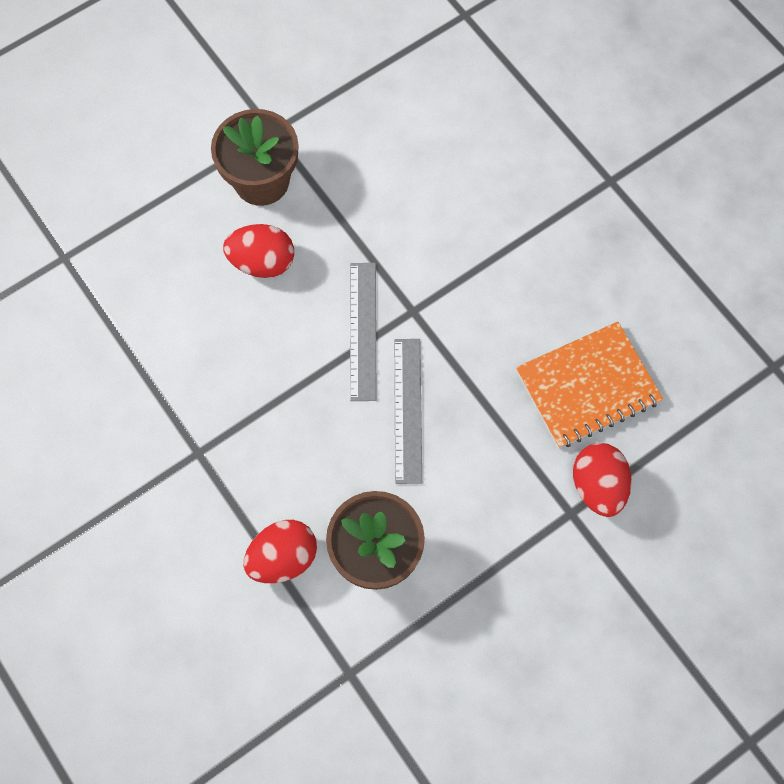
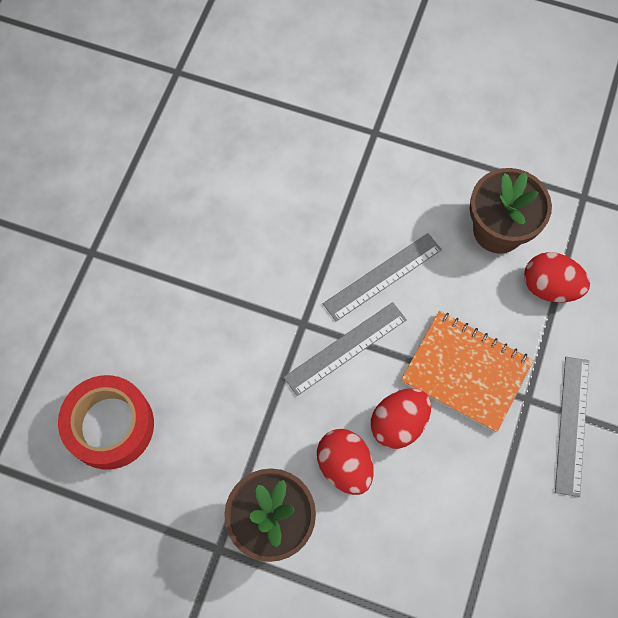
camera: 125 degrees left, 0 degrees up
(145, 473) = (572, 425): none -> grey ruler
(433, 111) = (110, 425): none -> red tape
(587, 386) = (276, 173): orange notebook -> orange notebook (466, 372)
(598, 486) = (344, 127): red egg -> red egg (398, 423)

